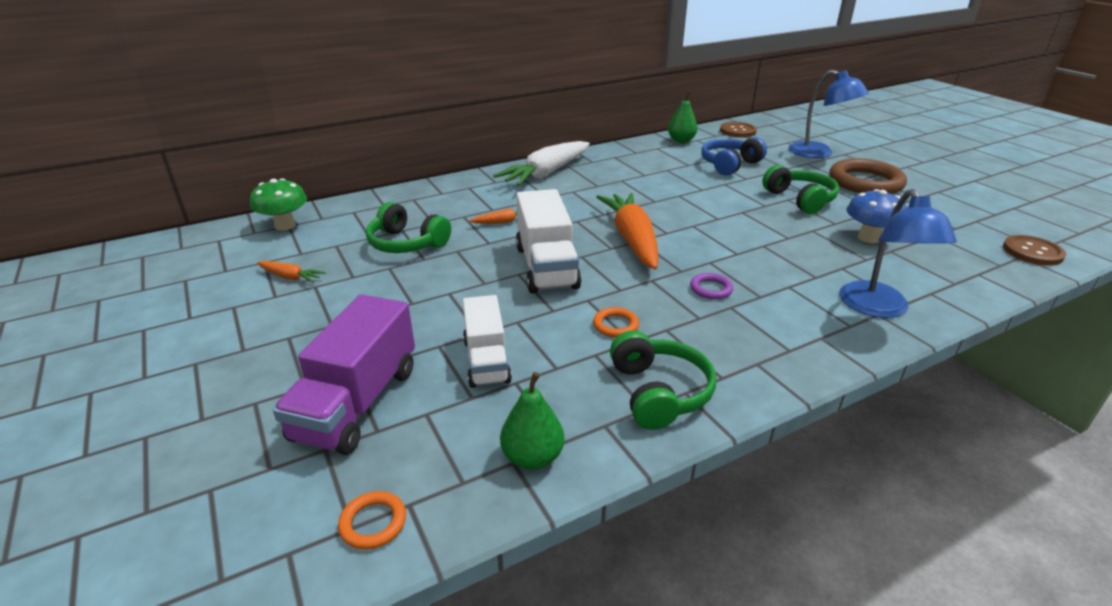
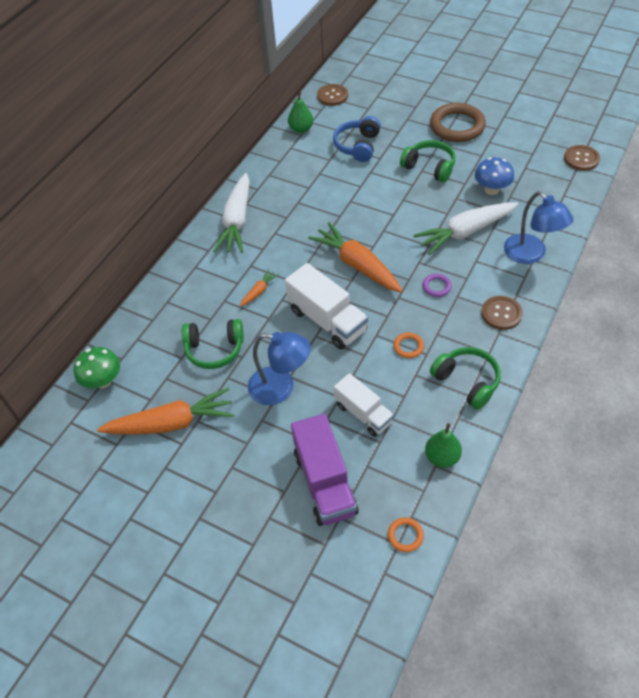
camera: 30 degrees left, 20 degrees up
(290, 277) = (171, 423): orange carrot -> orange carrot, size x2.23
(780, 346) = (501, 313): none -> brown button
(798, 259) = (465, 232): none -> white carrot
(818, 153) = (407, 102): blue lamp -> blue lamp (281, 388)

